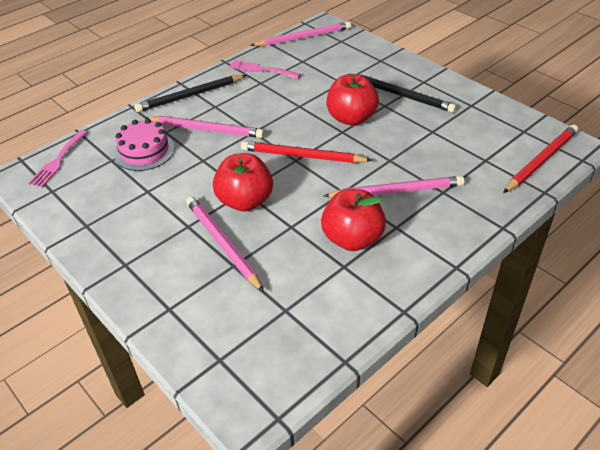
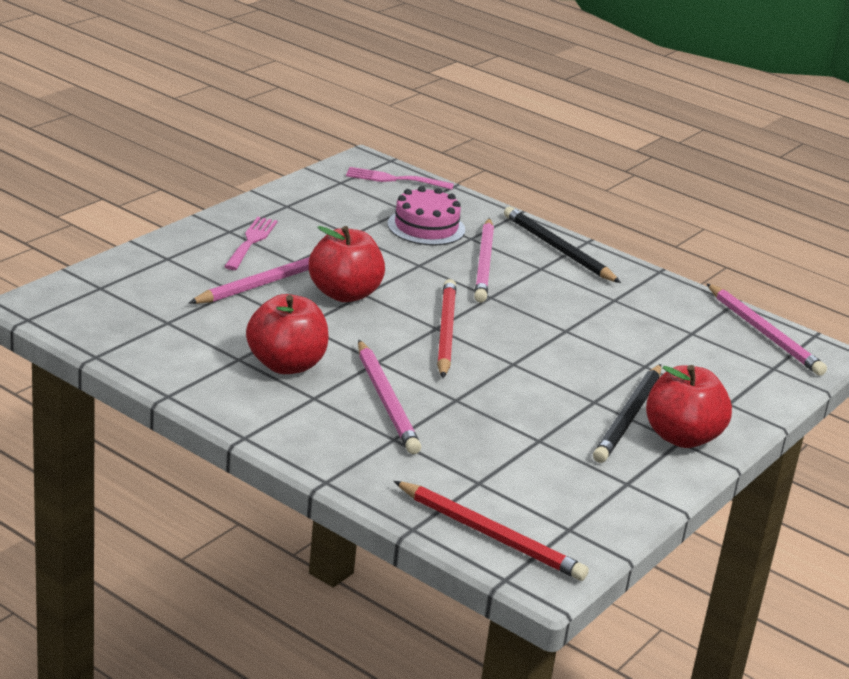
camera: 75 degrees right, 15 degrees down
(261, 70) = (649, 299): pink fork -> pink fork (251, 242)
(351, 118) = (548, 371): red apple -> red apple (681, 437)

